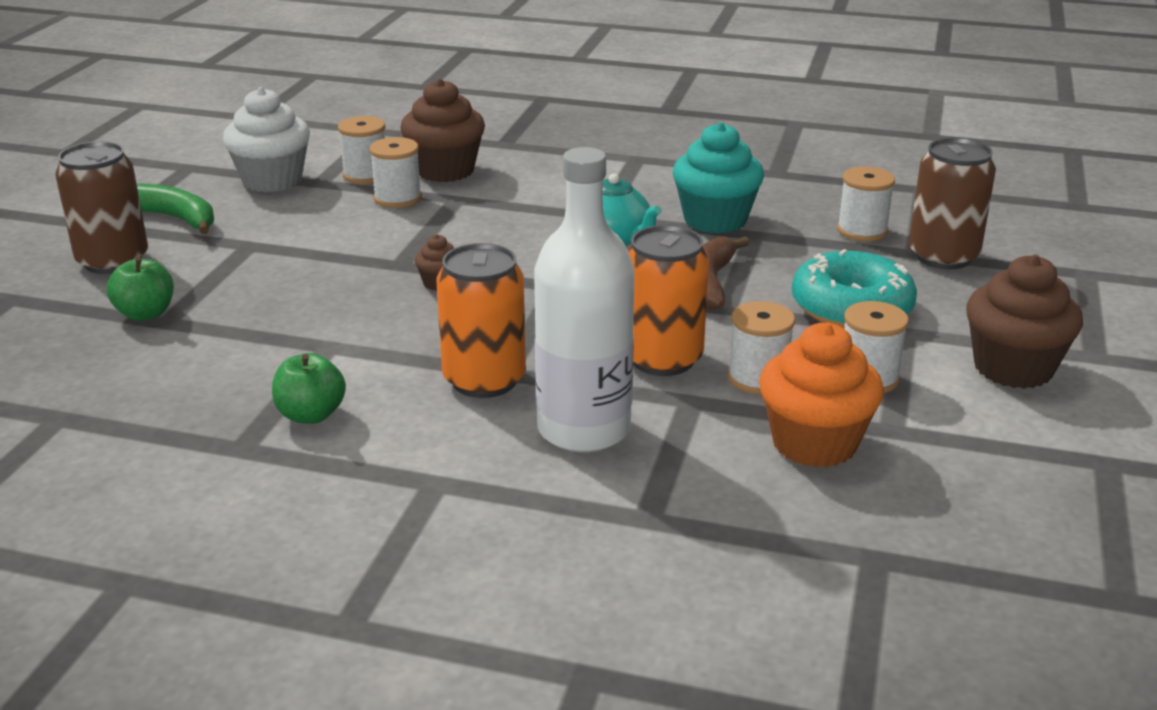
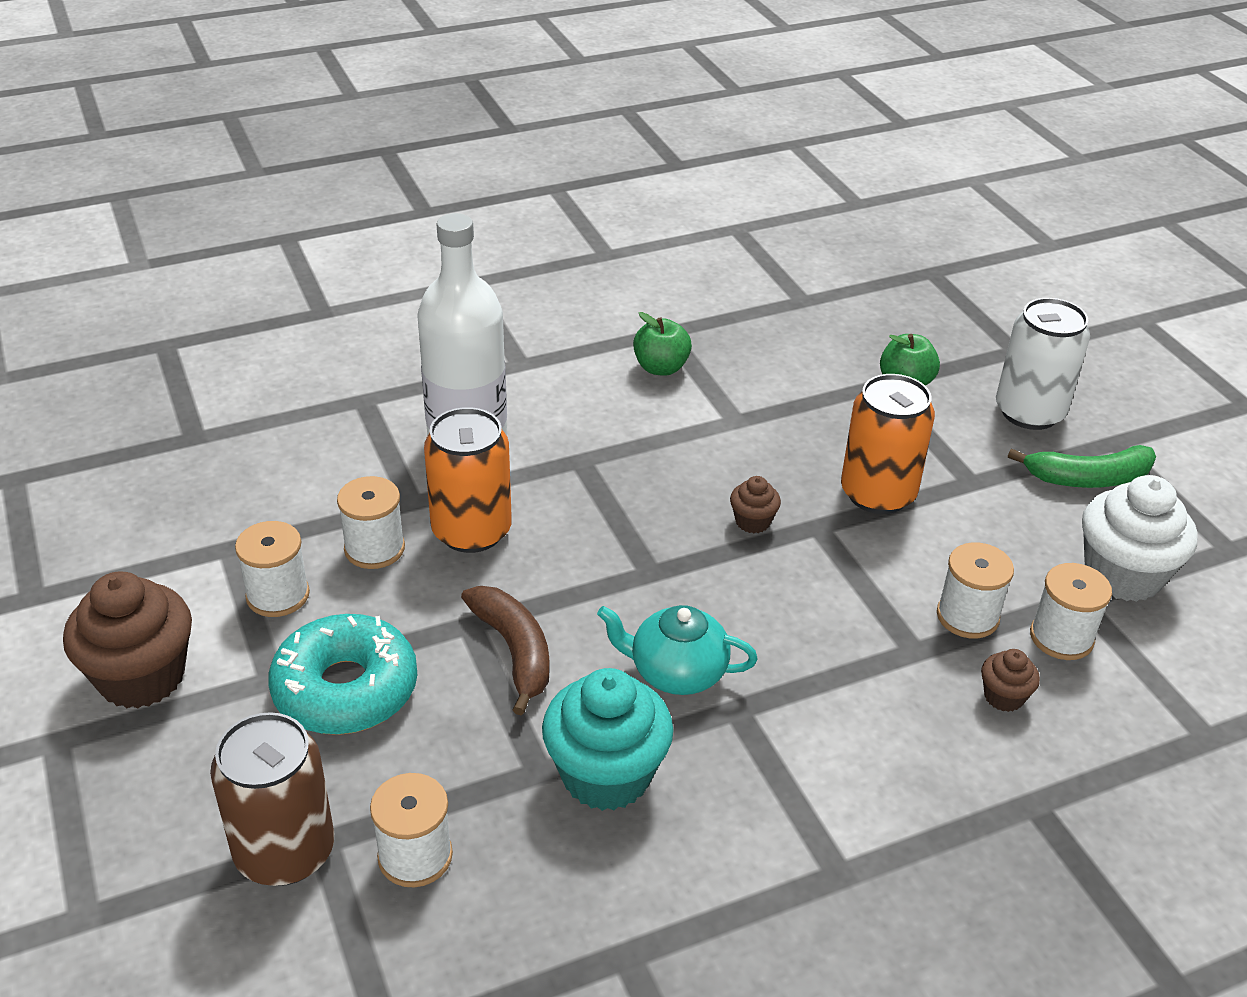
camera: 140 degrees right, 10 degrees up
(113, 261) = (1029, 412): brown can -> white can
(445, 170) = (1003, 696): brown cupcake -> brown cupcake, size x0.48
(484, 380) = (585, 446): orange can -> orange can (878, 494)
(814, 443) = (286, 505): orange cupcake -> none

